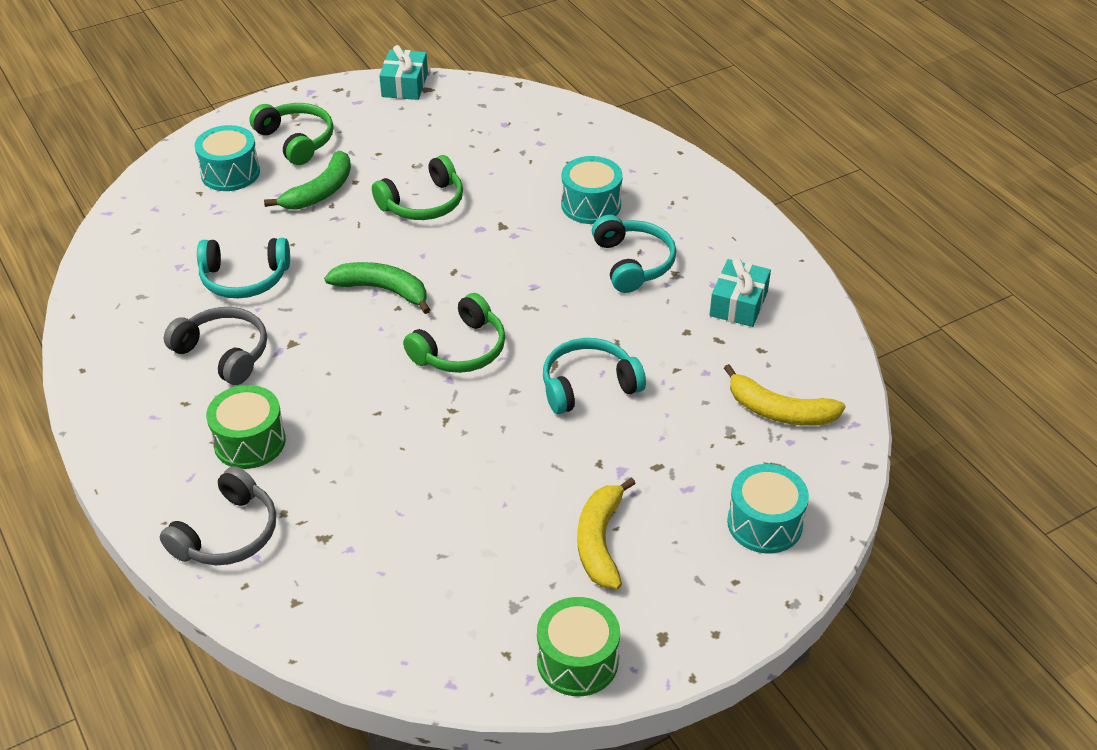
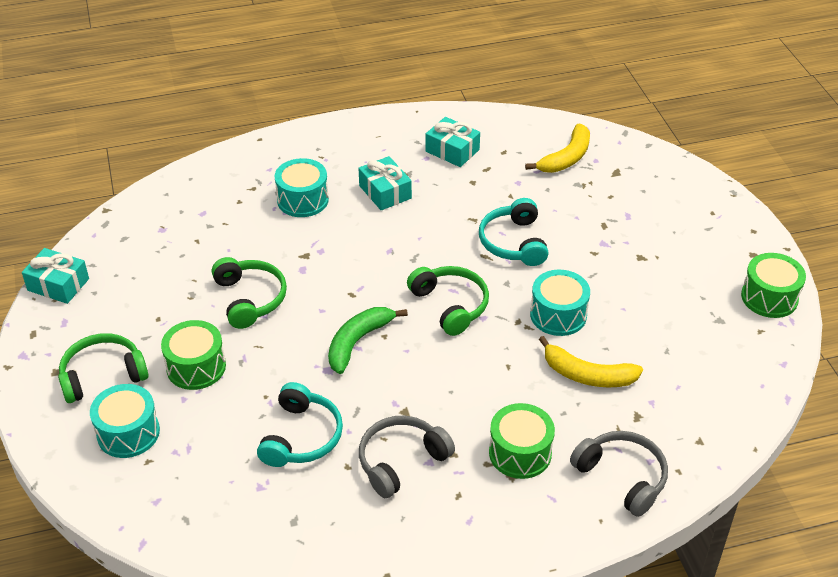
camera: 75 degrees left, 0 degrees up
(320, 192) = (196, 367): green banana -> green drum
(600, 542) = (668, 266): yellow banana -> yellow banana (587, 375)
(633, 263) = (385, 192): turquoise headphones -> turquoise gift
(764, 523) = (666, 188): turquoise drum -> turquoise drum (558, 315)

